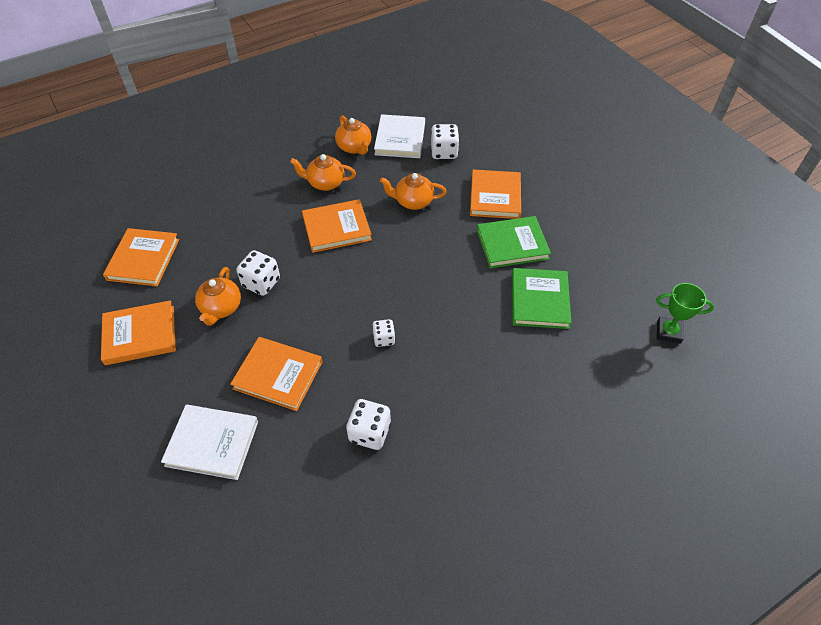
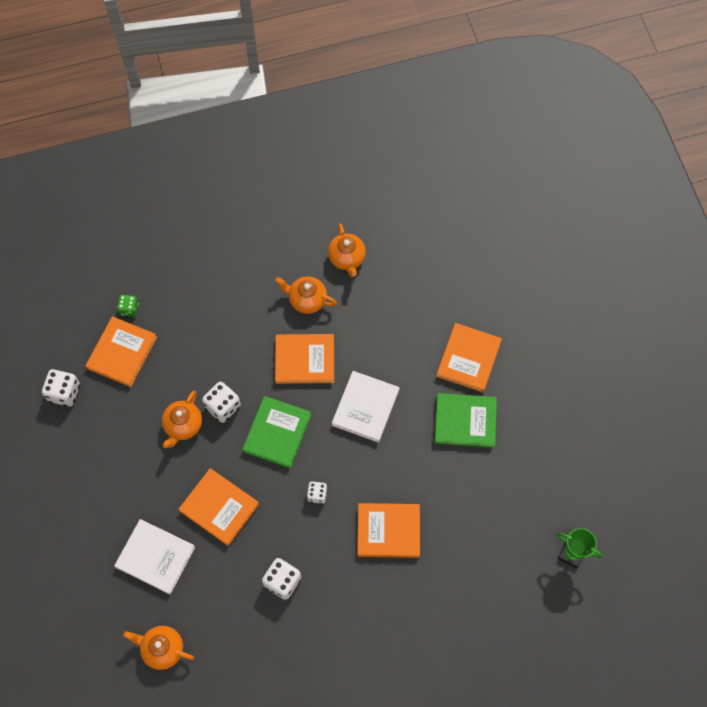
camera: 15 degrees right, 15 degrees up
(140, 335) = (110, 436): orange book -> orange book (388, 531)
(146, 223) = (129, 309): none -> green dice
(400, 139) = (396, 258): white book -> white book (365, 407)
(413, 202) = (386, 345): orange teapot -> orange teapot (162, 649)
(444, 152) = (436, 287): white dice -> white dice (64, 392)
(539, 300) = (468, 490): green book -> green book (277, 433)

